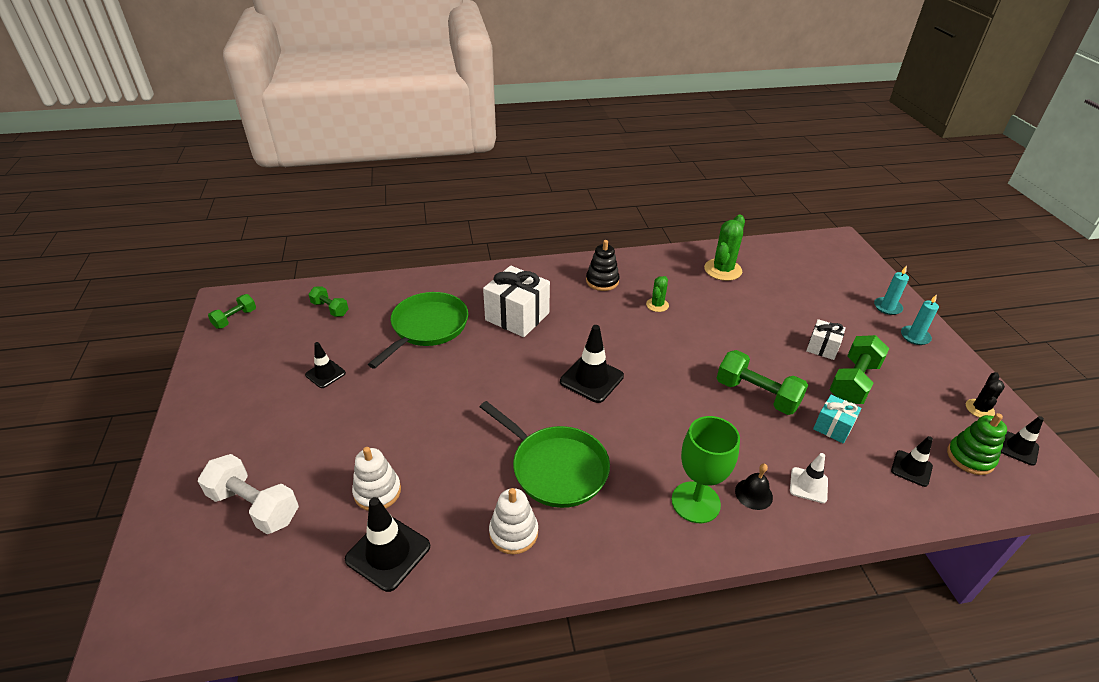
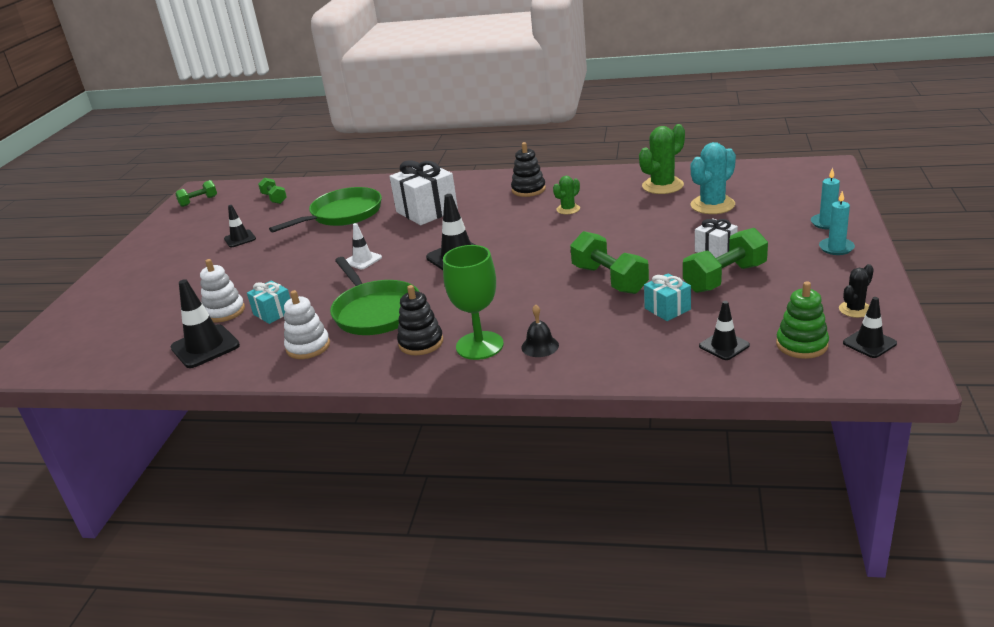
camera: 25 degrees right, 10 degrees down
(254, 506) = (133, 310): white dumbbell -> none
(439, 485) = (273, 313): none -> turquoise gift
(633, 507) = (421, 343): none -> black stacking toy
(781, 292) = (712, 205): none -> turquoise cactus
(808, 485) = (600, 346): white traffic cone -> white traffic cone (363, 260)

